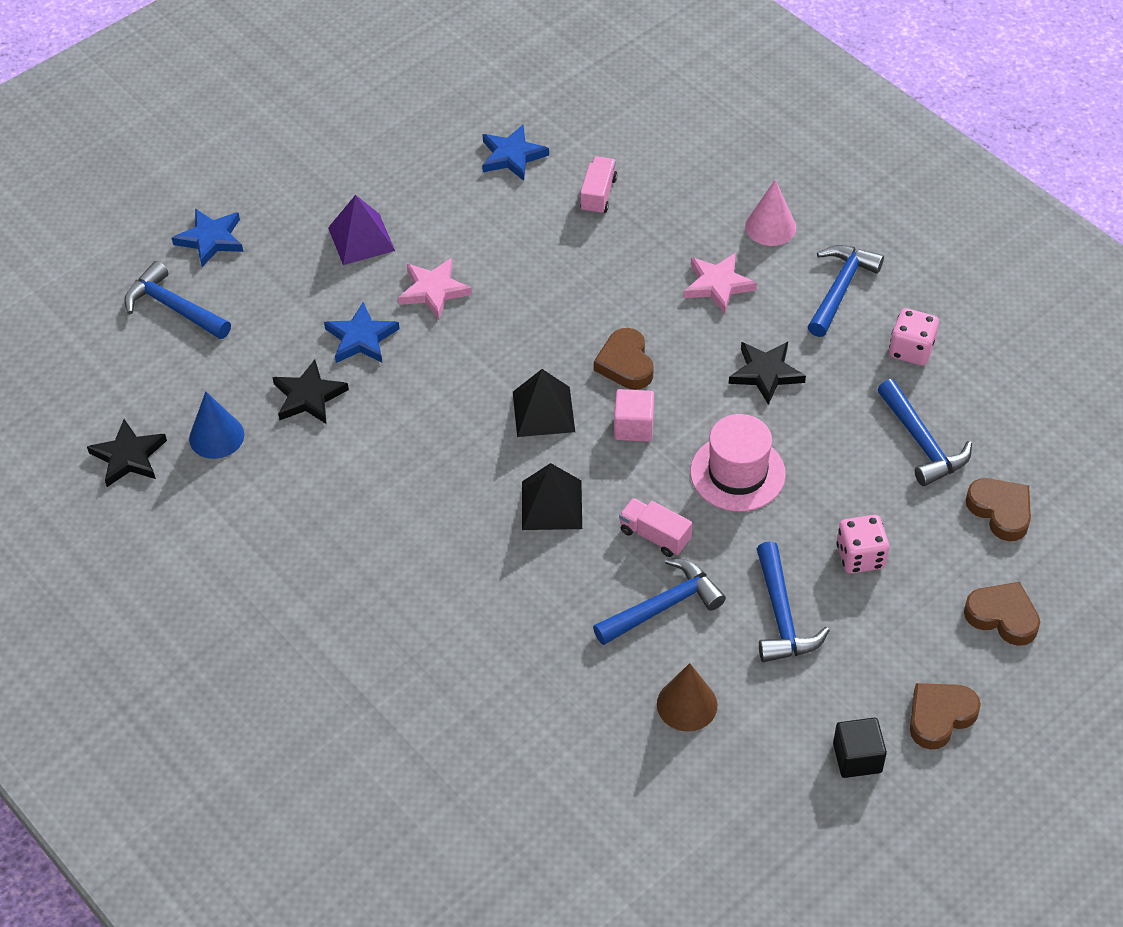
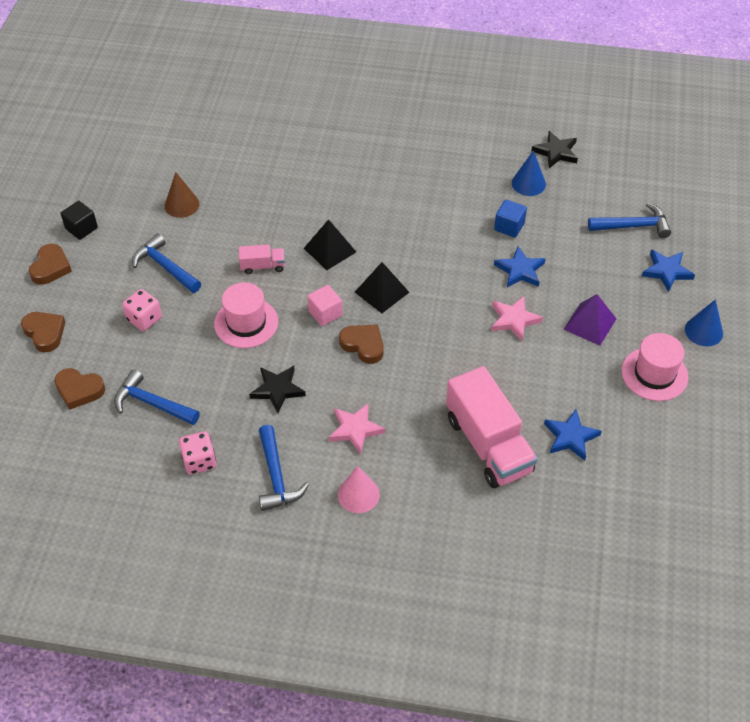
camera: 140 degrees right, 0 degrees up
(260, 164) = (703, 331): none -> blue cone
(309, 396) = (509, 226): black star -> blue cube
(362, 158) = (654, 374): none -> pink hat
(598, 195) = (488, 444): pink truck -> pink truck, size x2.20
(663, 606) = (229, 238): blue hammer -> none
(1002, 616) = (45, 333): brown heart -> brown heart turned 120 degrees counterclockwise

